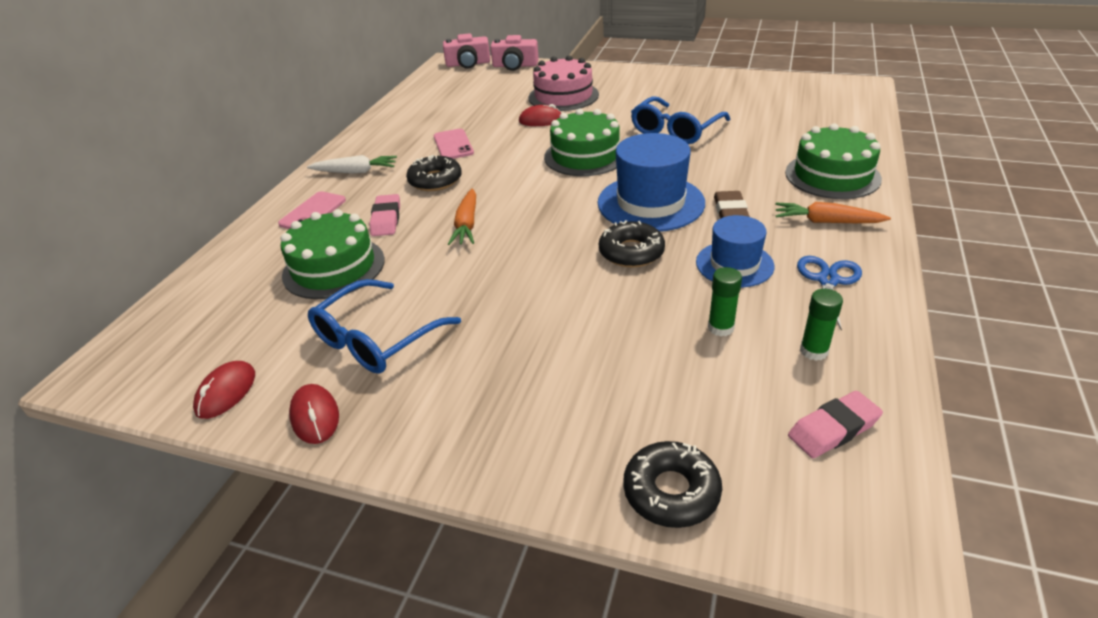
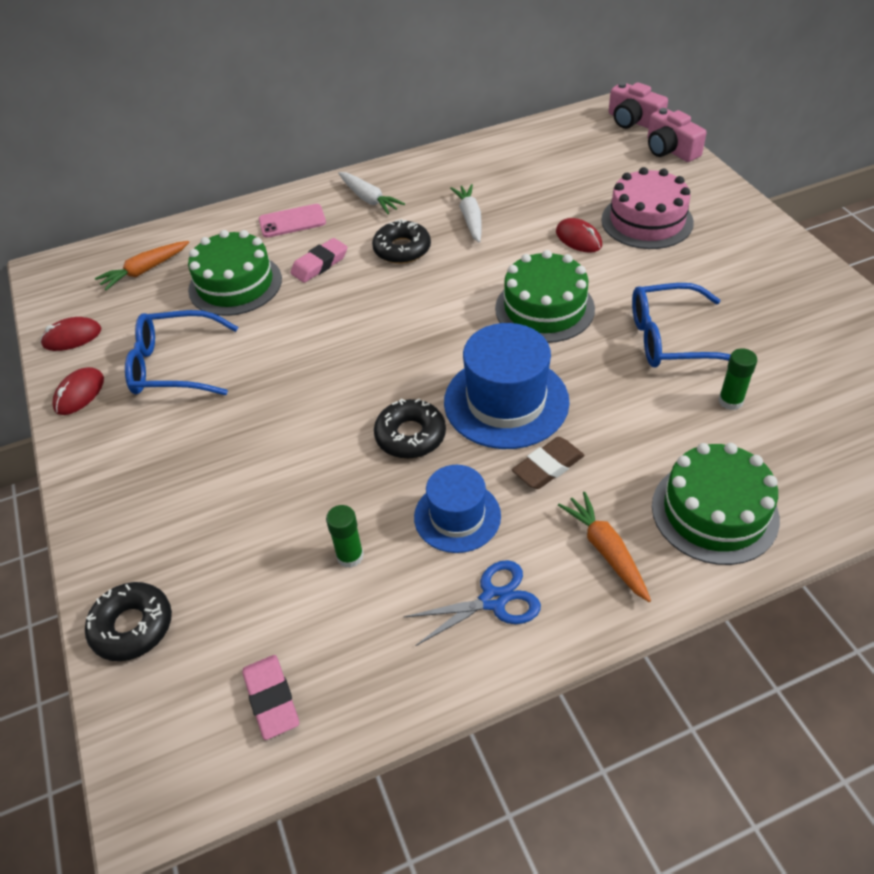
camera: 50 degrees right, 10 degrees up
(453, 145) = (470, 218): pink phone -> white carrot
(466, 224) = (355, 312): orange carrot -> orange carrot (145, 270)
(814, 351) = (369, 639): green glue stick -> green glue stick (730, 401)
(833, 429) = (271, 699): pink eraser -> pink eraser turned 45 degrees clockwise

